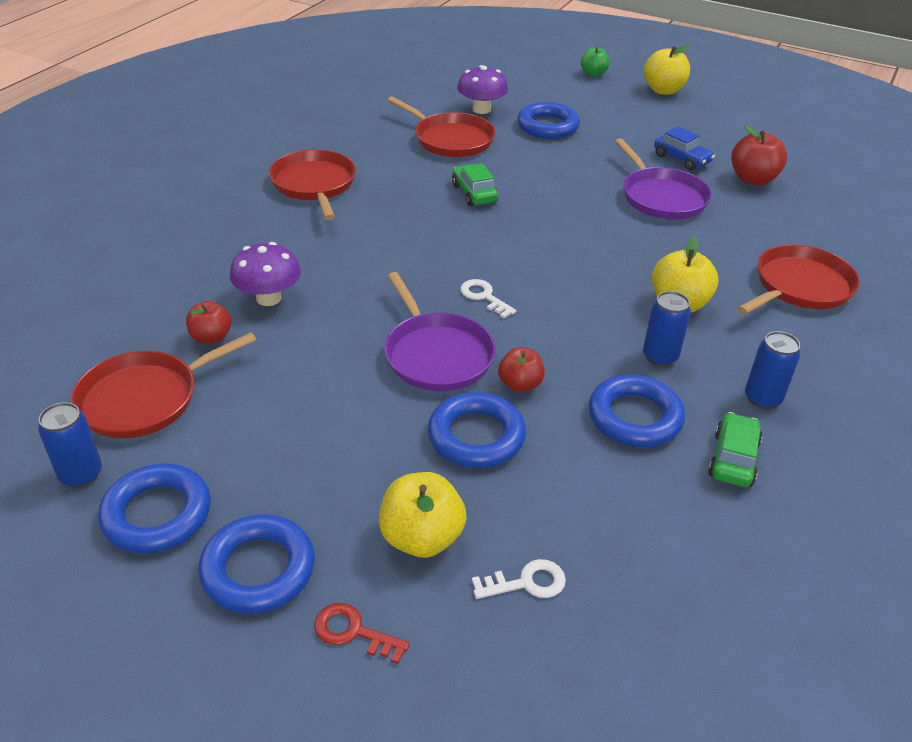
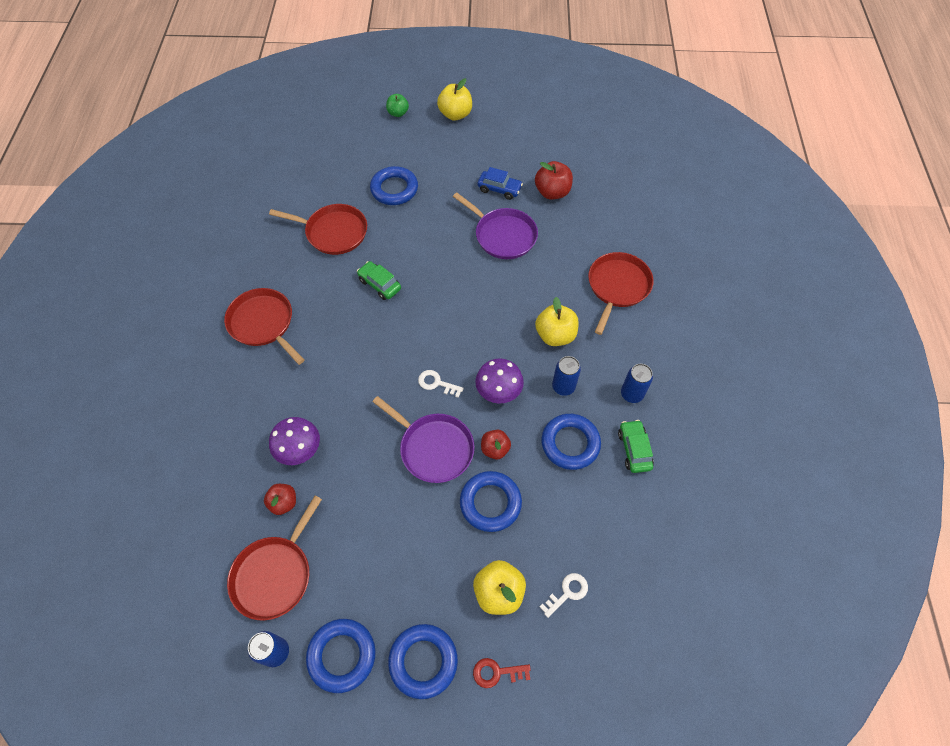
camera: 25 degrees left, 20 degrees up
(481, 109) = (338, 188): purple mushroom -> purple mushroom (498, 391)

